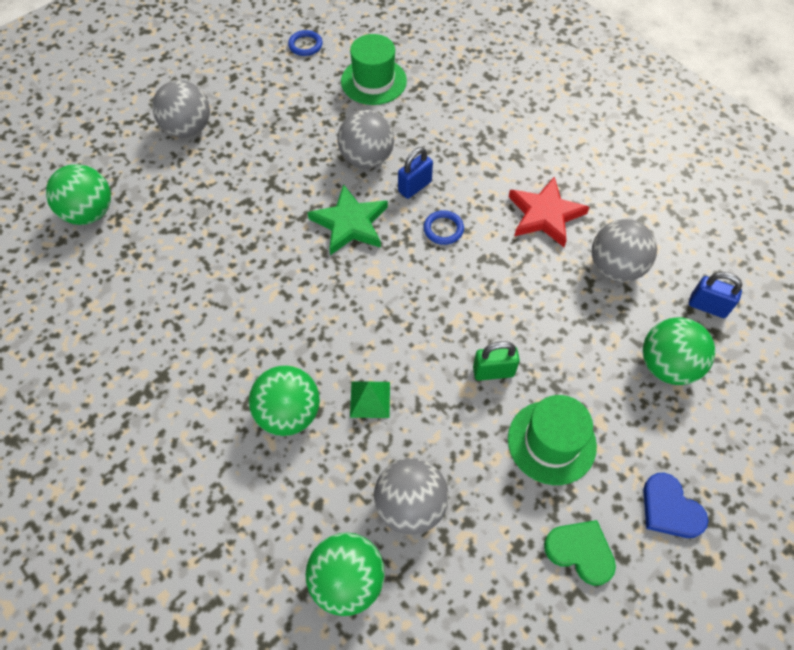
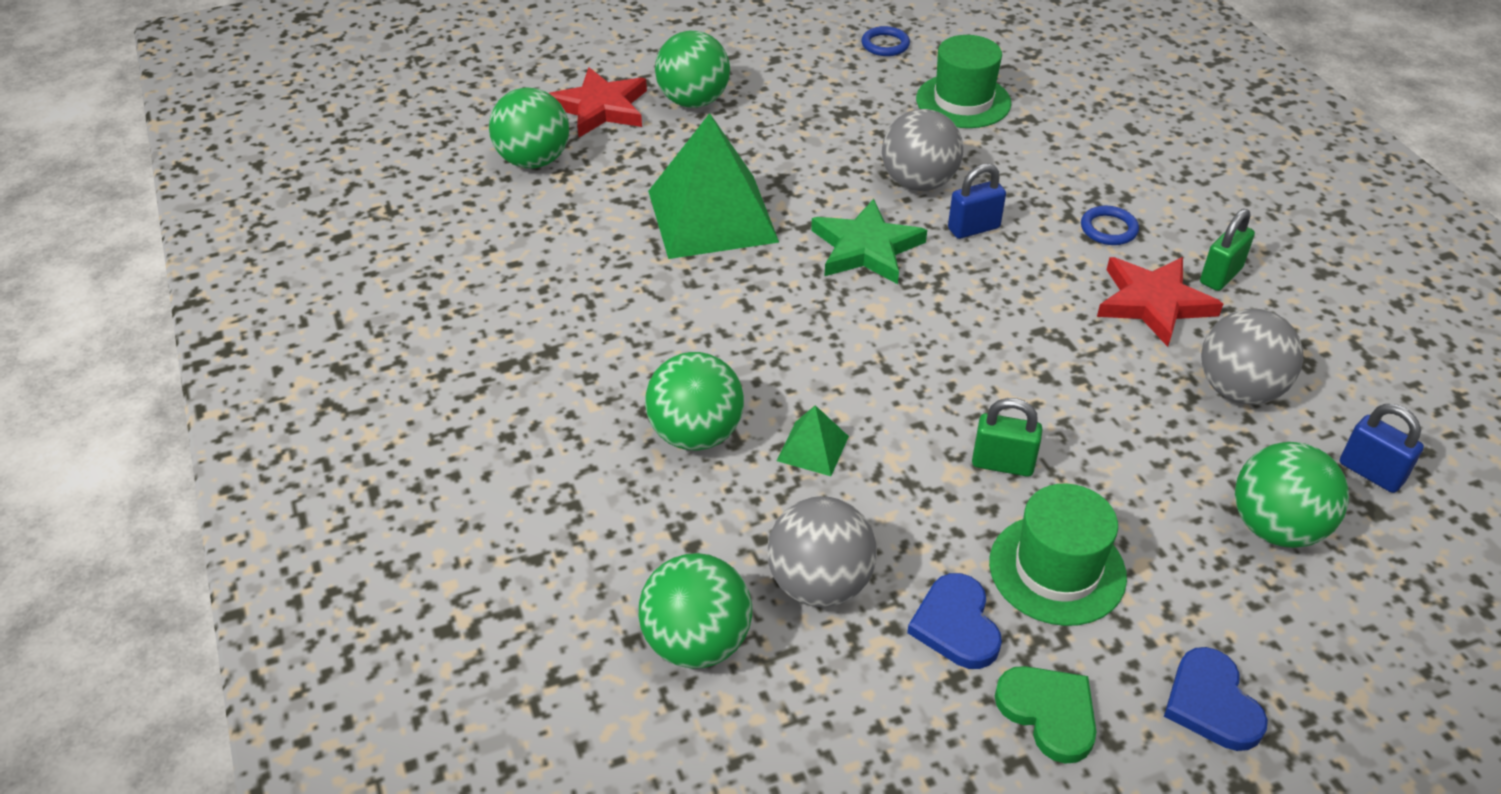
camera: 20 degrees right, 15 degrees down
(122, 152) = (600, 108): none -> red star
(188, 129) = (693, 101): grey ball -> green ball
(236, 226) = (712, 216): none -> green pyramid
(443, 229) = (995, 284): blue ring -> blue ring (1108, 229)
(505, 506) = (956, 625): none -> blue heart
(578, 181) = (1220, 275): none -> green padlock

